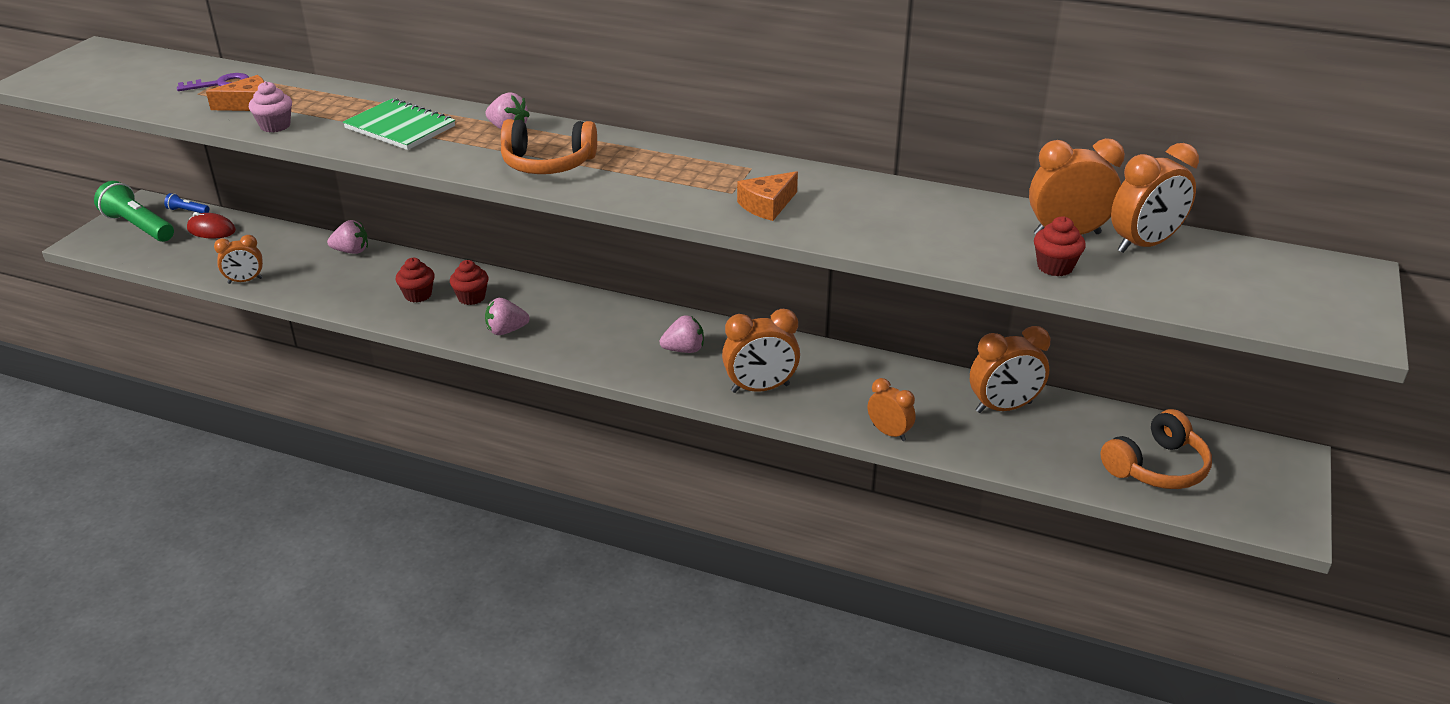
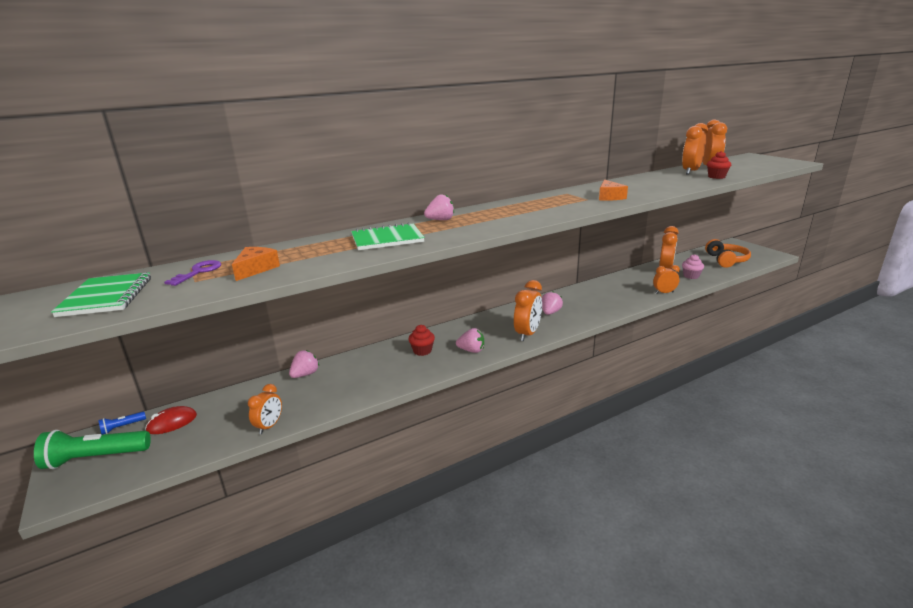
camera: 50 degrees left, 10 degrees down
(135, 78) = (106, 297): none -> green notebook
(275, 126) = (310, 267): pink cupcake -> pink cupcake (691, 276)
(418, 295) = (393, 366): red cupcake -> none
(506, 331) = (471, 350): pink strawberry -> pink strawberry turned 105 degrees counterclockwise
(548, 164) = (499, 220): orange headphones -> none
(760, 388) = (603, 306): orange clock -> orange clock (527, 334)

